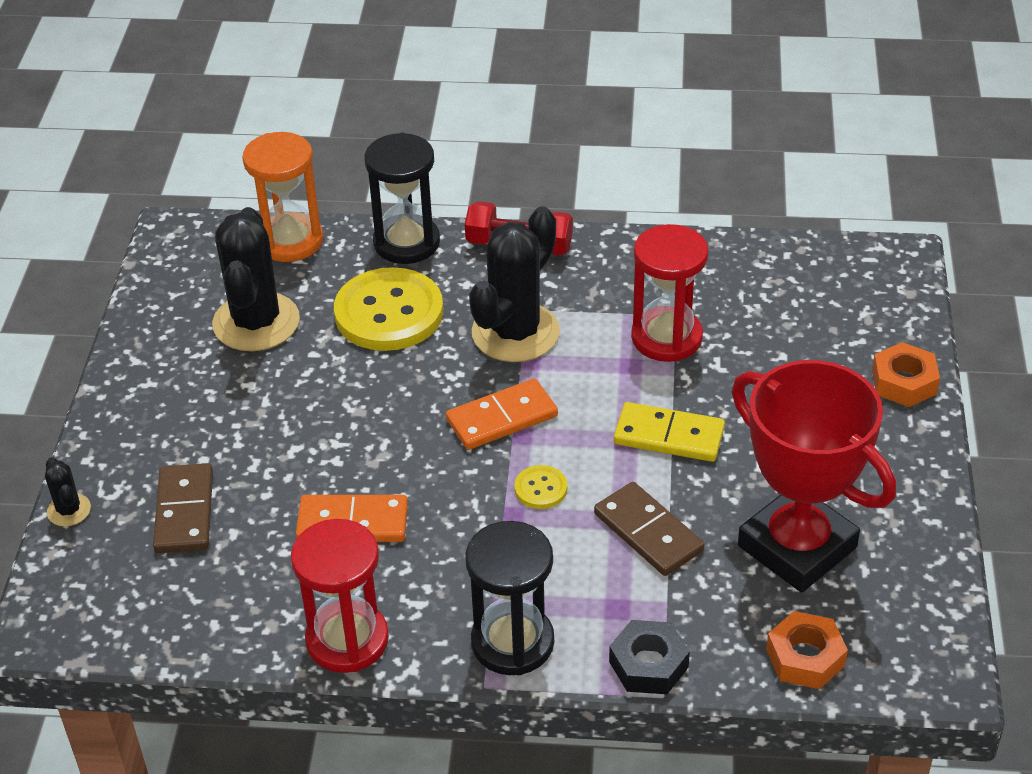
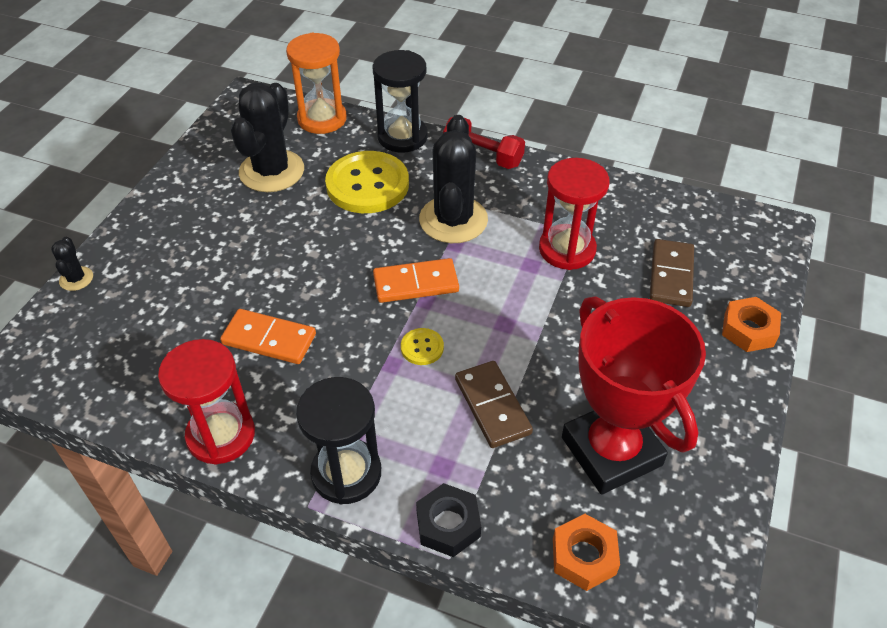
camera: 15 degrees right, 5 degrees up
(185, 512) = (154, 300): brown domino -> brown domino (671, 275)
(515, 333) = (453, 220): black cactus -> black cactus turned 45 degrees counterclockwise
(669, 436) = (539, 329): yellow domino -> none

